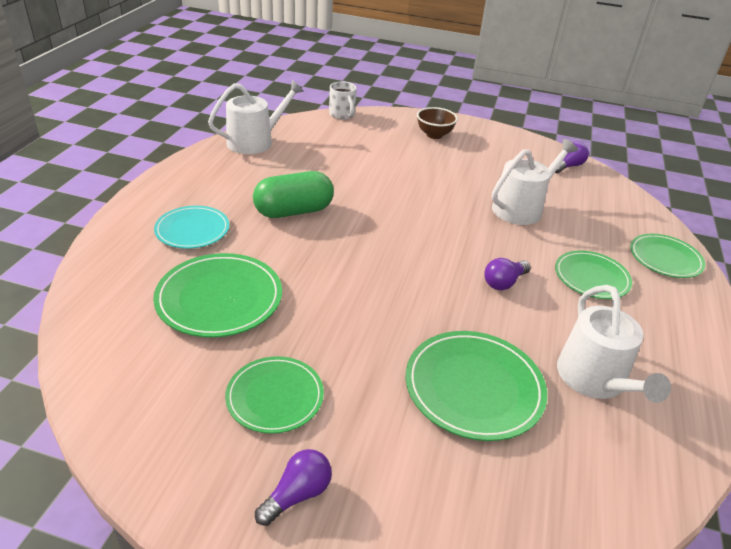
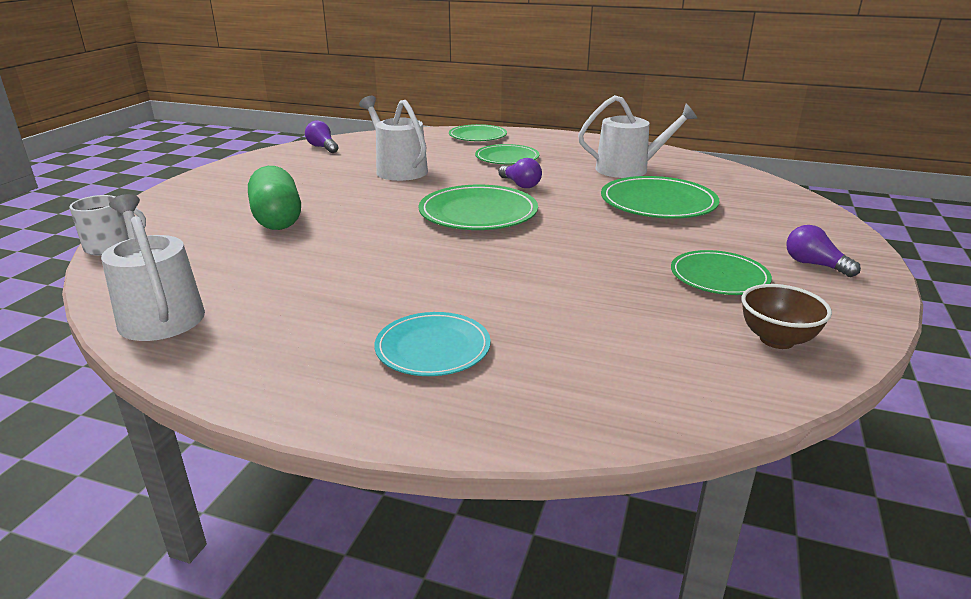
camera: 85 degrees left, 10 degrees down
(219, 298) = (584, 315): green plate -> green plate (478, 213)
(294, 211) = (389, 276): green capsule -> green capsule (277, 219)
(434, 135) = (218, 195): brown bowl -> brown bowl (776, 340)

